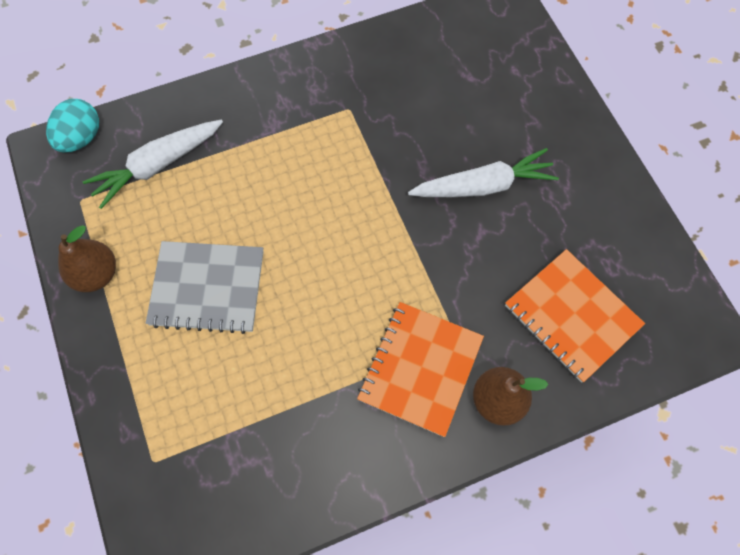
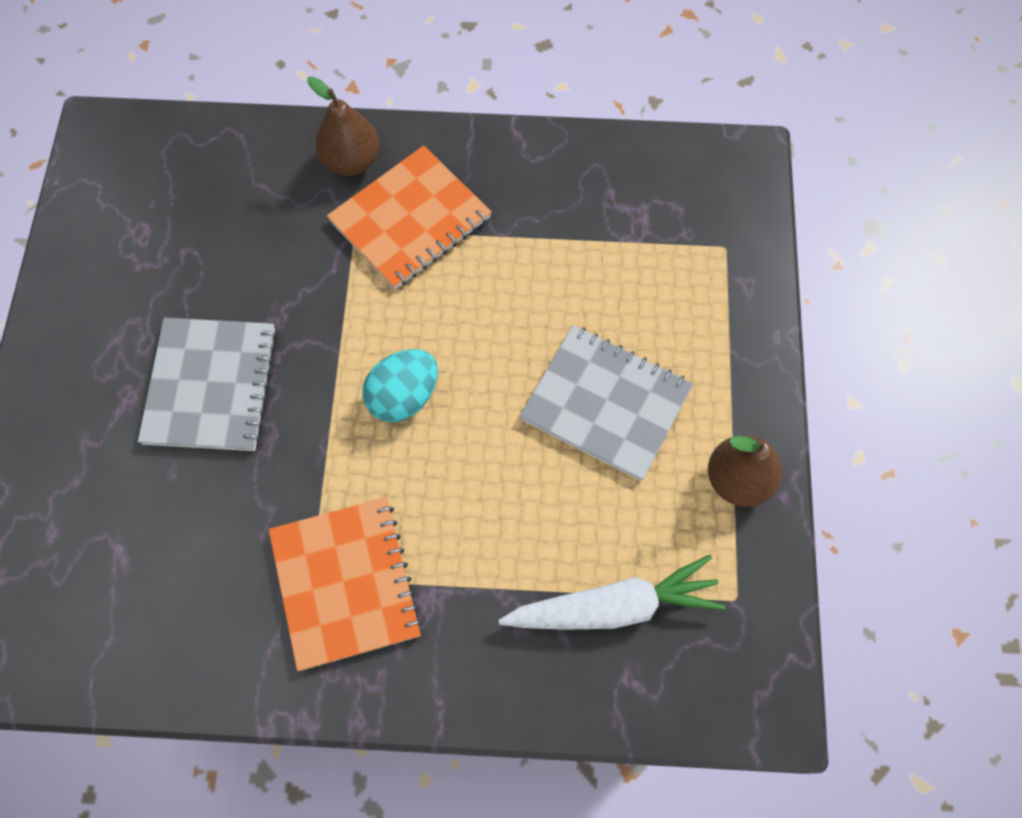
camera: 155 degrees left, 0 degrees up
(81, 138) = (712, 706): turquoise egg -> turquoise egg (403, 396)
(483, 186) = (211, 386): white carrot -> grey notebook
(571, 316) = (221, 203): orange notebook -> orange notebook (345, 583)

